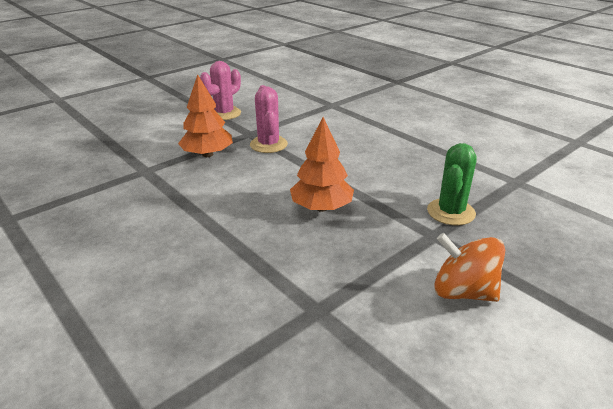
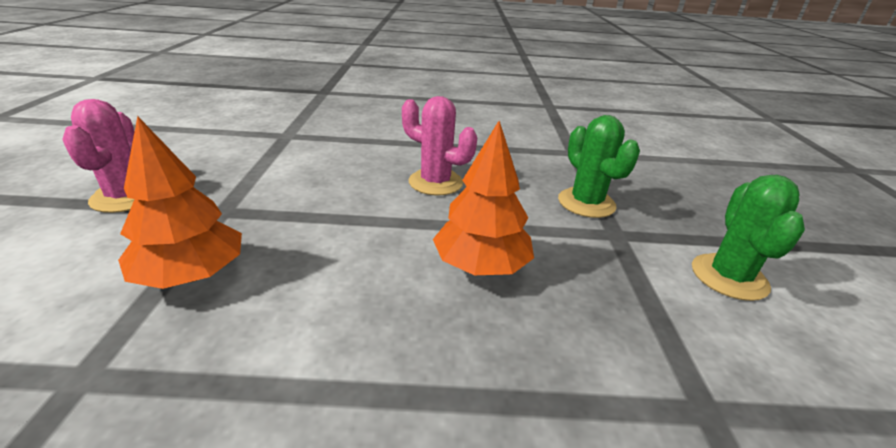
camera: 50 degrees left, 0 degrees up
(268, 144) = (278, 215): pink cactus -> pink cactus (435, 182)
(463, 292) = (729, 277): orange spinning top -> green cactus

